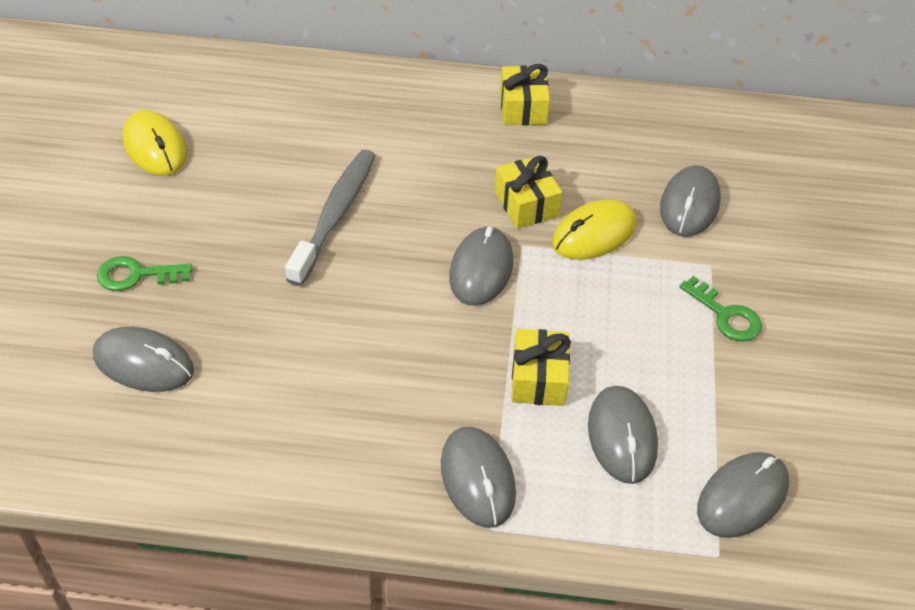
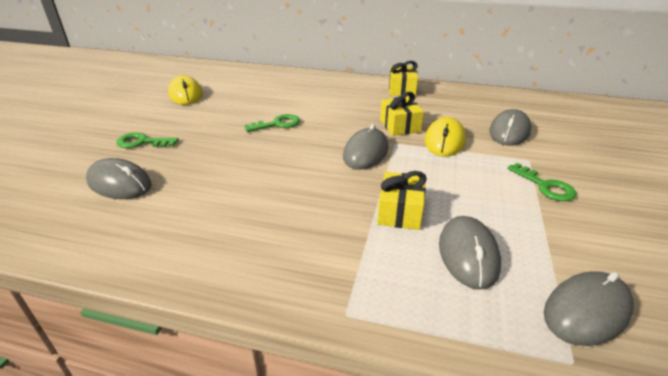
camera: 10 degrees right, 15 degrees down
(335, 215) = (277, 124): grey toothbrush -> green key
(477, 479) = (341, 274): grey mouse -> none
(594, 233) = (444, 140): yellow mouse -> yellow mouse turned 45 degrees counterclockwise

